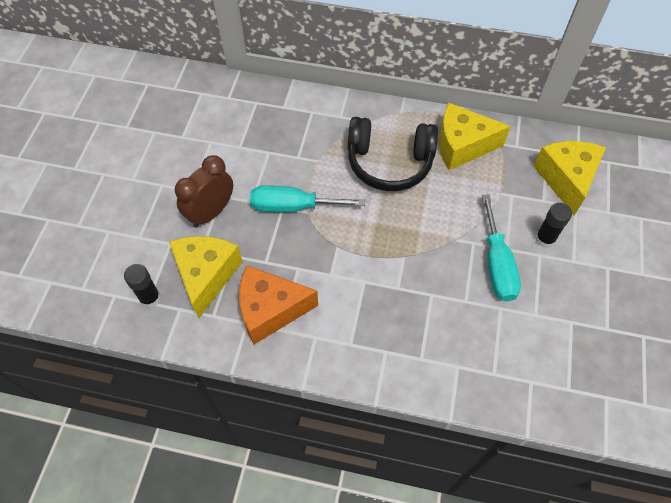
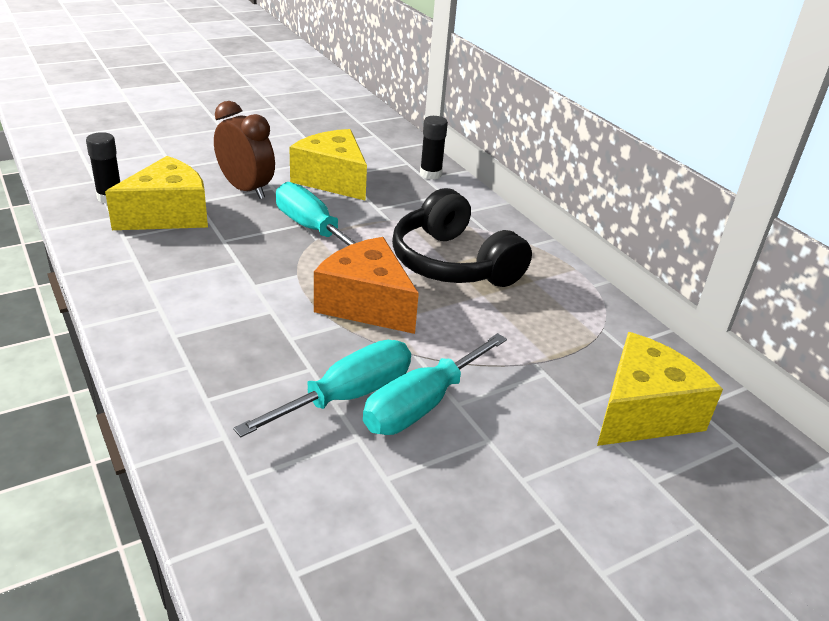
camera: 45 degrees right, 25 degrees down
(211, 212) = (246, 189): brown clock -> brown clock turned 45 degrees clockwise
(270, 310) = (165, 266): orange cheese -> orange cheese (366, 304)
(462, 146) = (555, 303): yellow cheese -> yellow cheese (332, 180)
(467, 292) = (347, 396): none -> turquoise screwdriver
(545, 239) = (519, 433): black glue stick -> black glue stick (430, 174)

